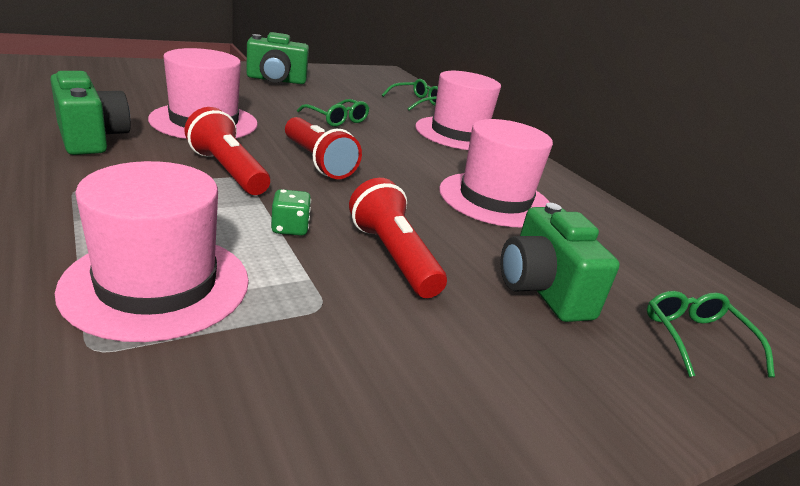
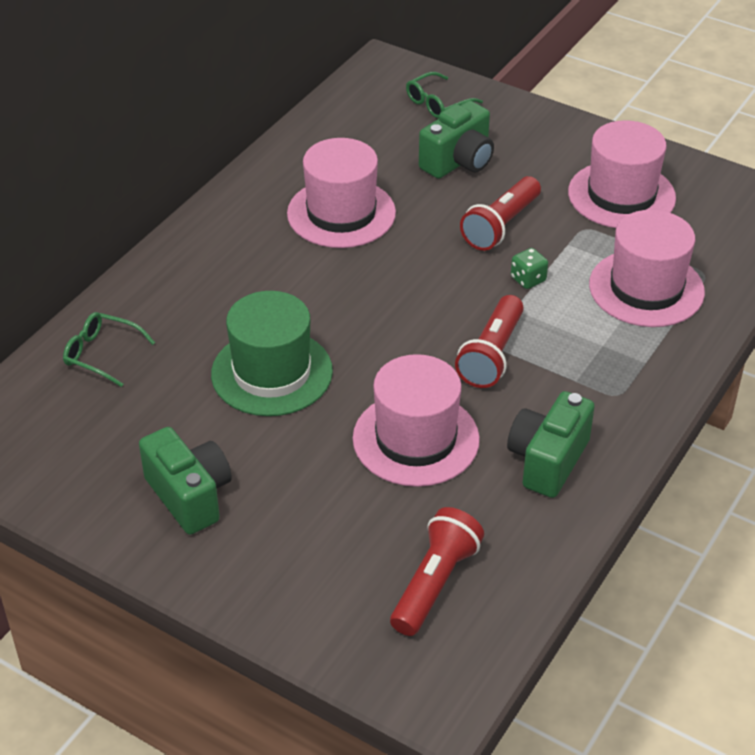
camera: 115 degrees left, 15 degrees up
(317, 162) = (404, 325): red flashlight -> red flashlight (435, 583)
(337, 119) = (272, 373): green glasses -> green hat
(458, 133) = (188, 283): pink hat -> pink hat (621, 195)

